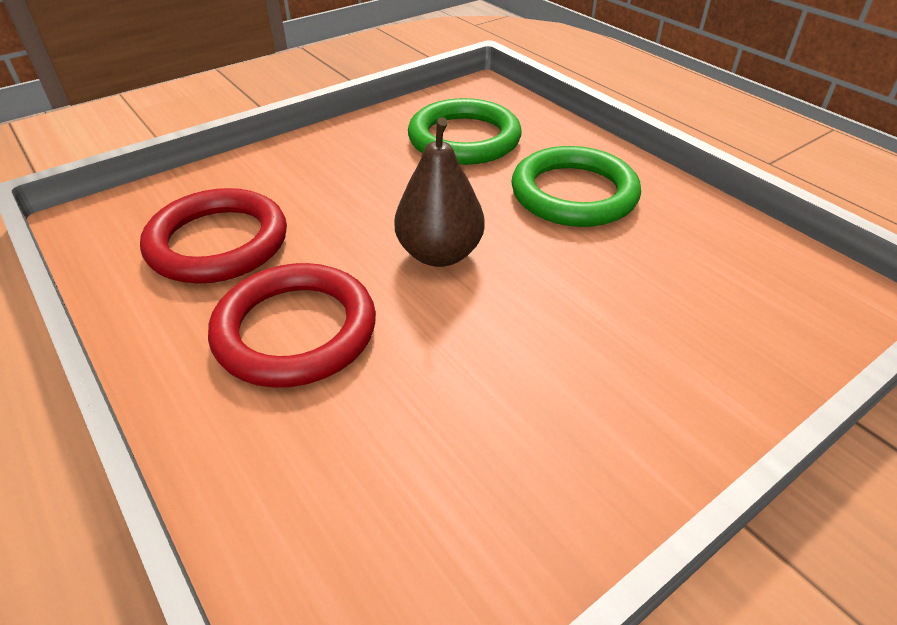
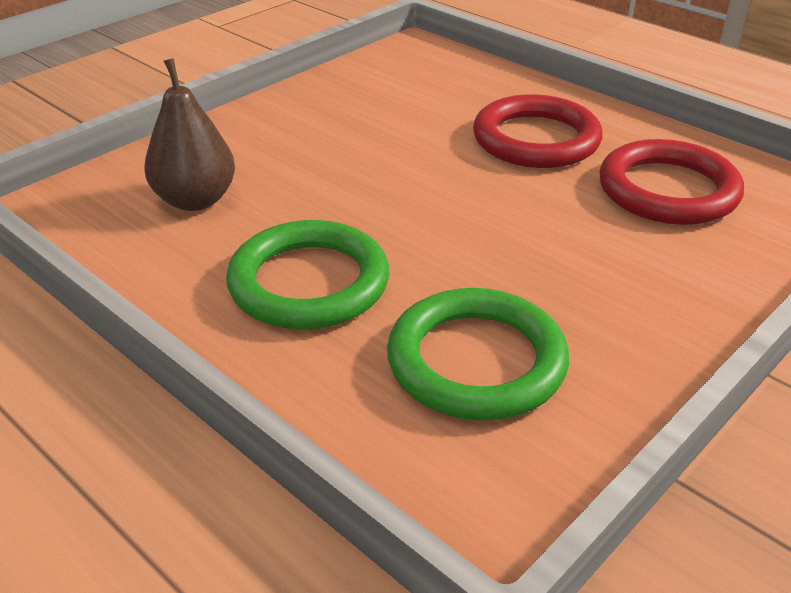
camera: 170 degrees right, 5 degrees down
(439, 254) = (447, 201): brown pear -> brown pear (195, 200)

